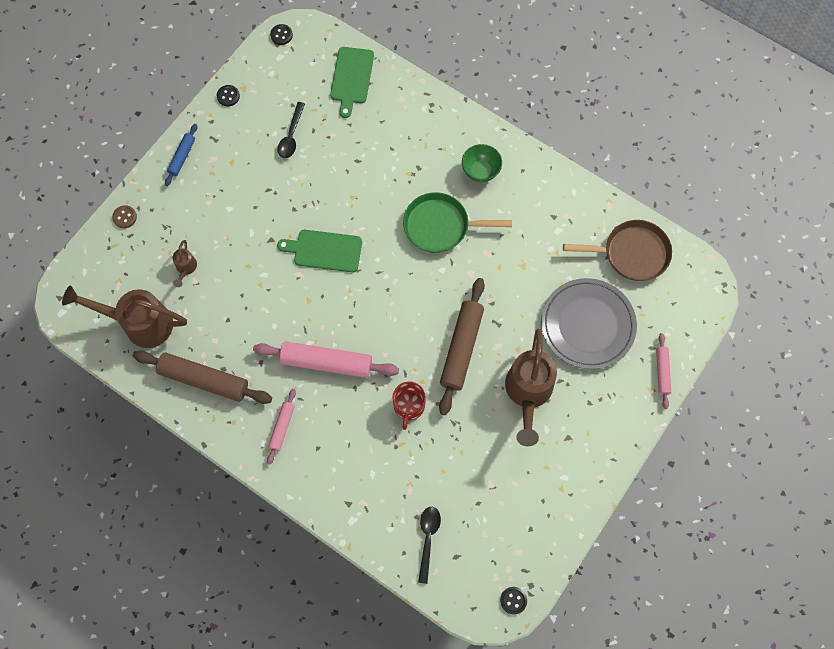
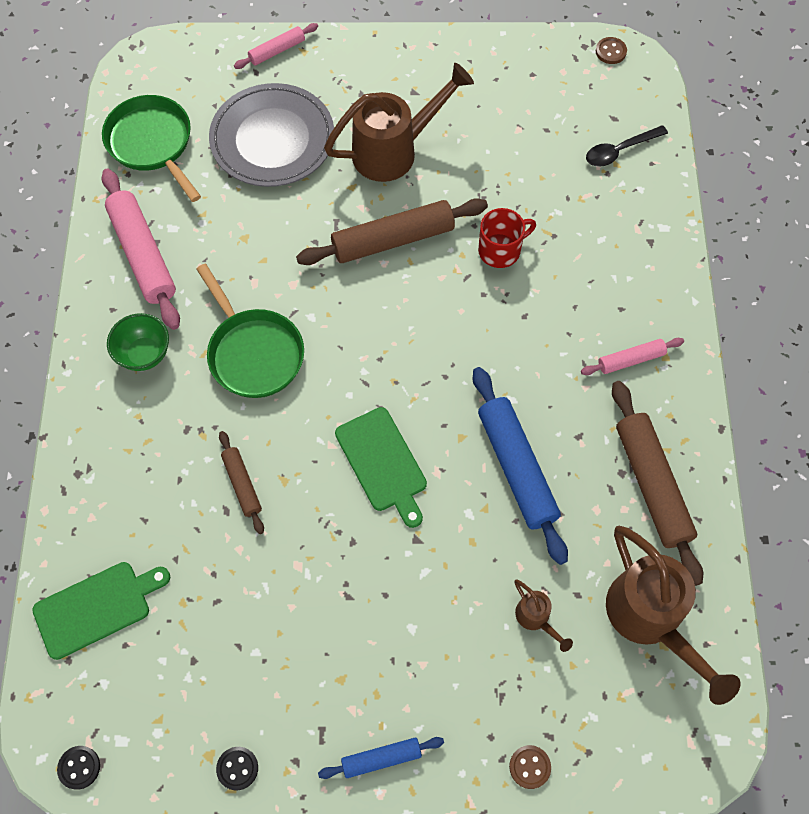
camera: 125 degrees left, 5 degrees down
(186, 269) = (536, 619): brown watering can -> brown watering can turned 90 degrees clockwise
(269, 316) = (516, 468): none -> blue rolling pin
(291, 136) = (245, 625): black spoon -> none
(326, 362) = (520, 364): pink rolling pin -> pink rolling pin (143, 254)
(366, 176) = (242, 484): none -> brown rolling pin
(513, 600) = (610, 51): black button -> brown button
(631, 253) = (152, 144): brown pan -> green pan

